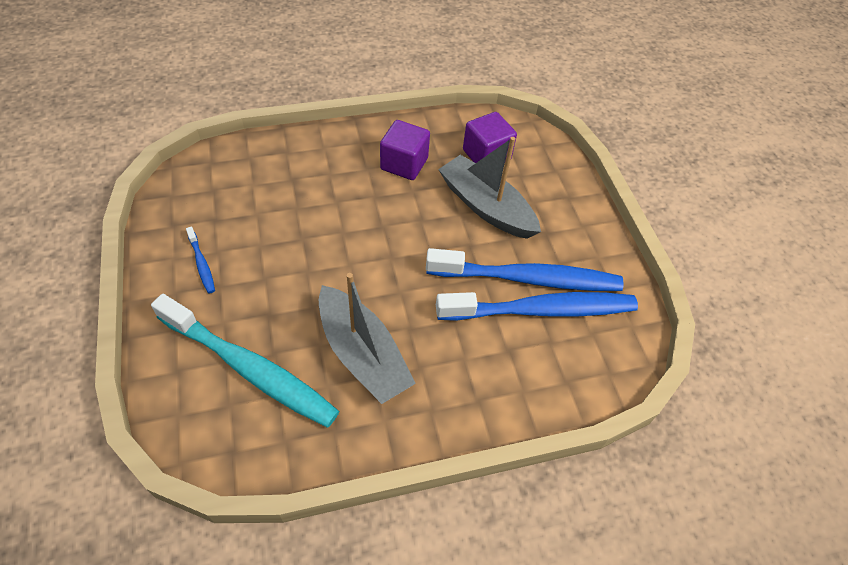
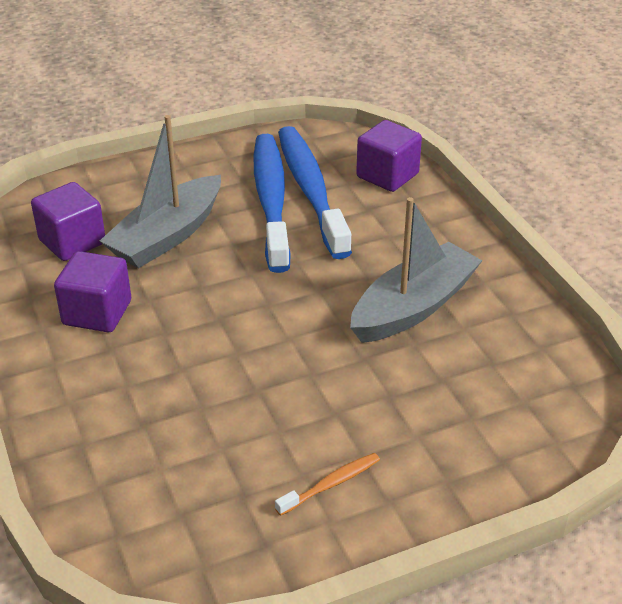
camera: 95 degrees left, 15 degrees down
(202, 264) = (331, 484): blue toothbrush -> orange toothbrush
(250, 369) = (470, 394): turquoise toothbrush -> none
(562, 378) = (387, 175): none -> purple cube

